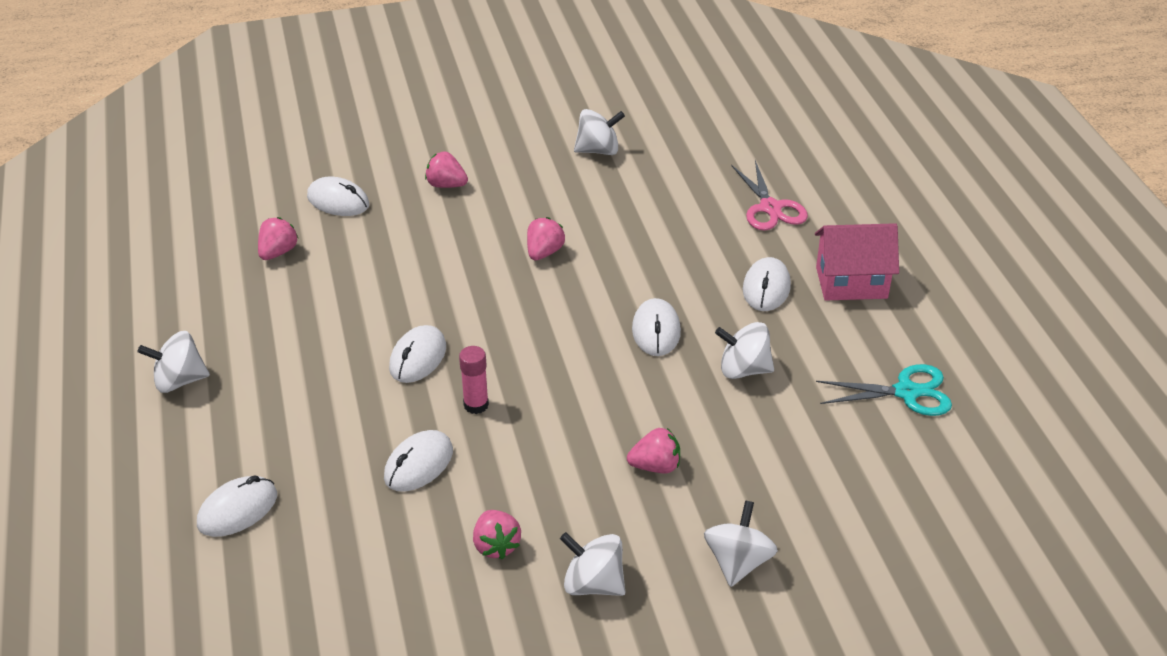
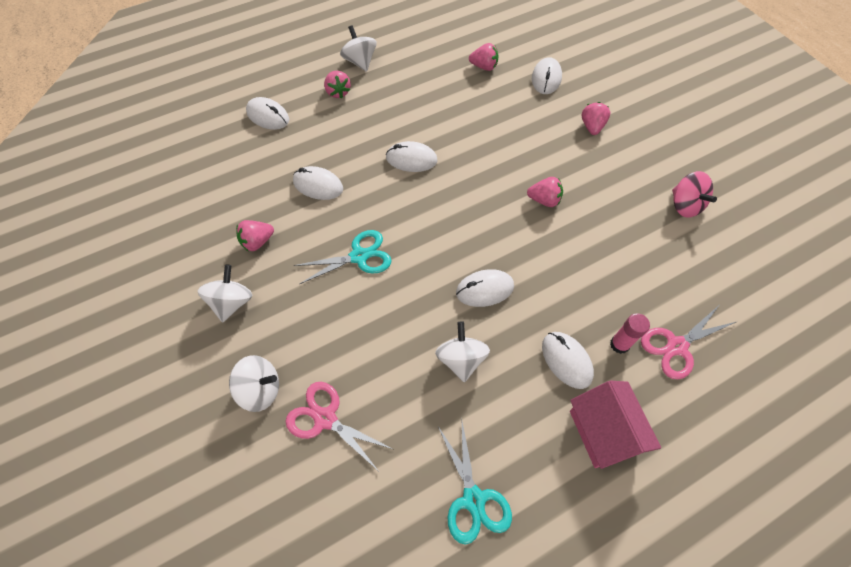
camera: 75 degrees right, 20 degrees up
(476, 405) = (377, 200): pink glue stick -> pink glue stick (619, 344)
(564, 437) = (359, 256): none -> turquoise scissors
(598, 150) = (684, 205): white spinning top -> pink spinning top
(655, 466) = (343, 318): pink strawberry -> pink strawberry (338, 92)
(766, 288) = (566, 360): white mouse -> white mouse turned 60 degrees clockwise
(791, 502) = (325, 419): none -> pink scissors

